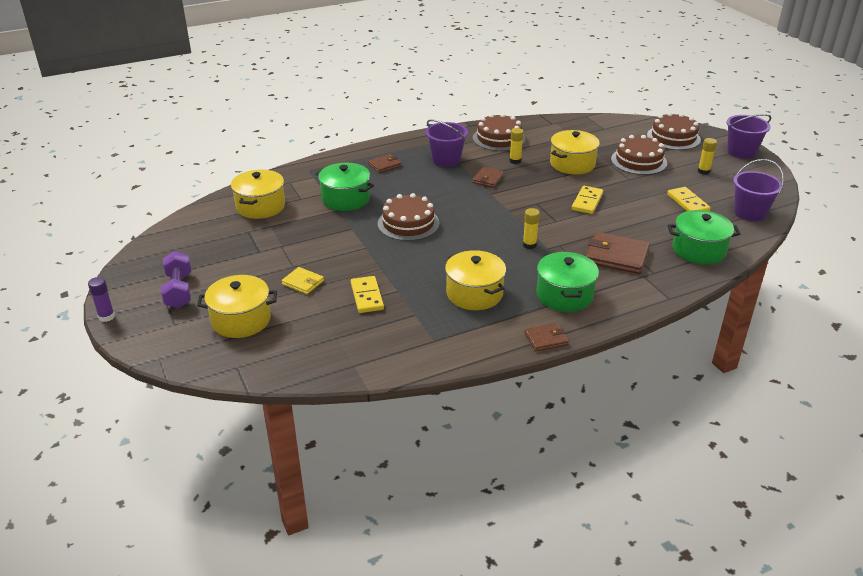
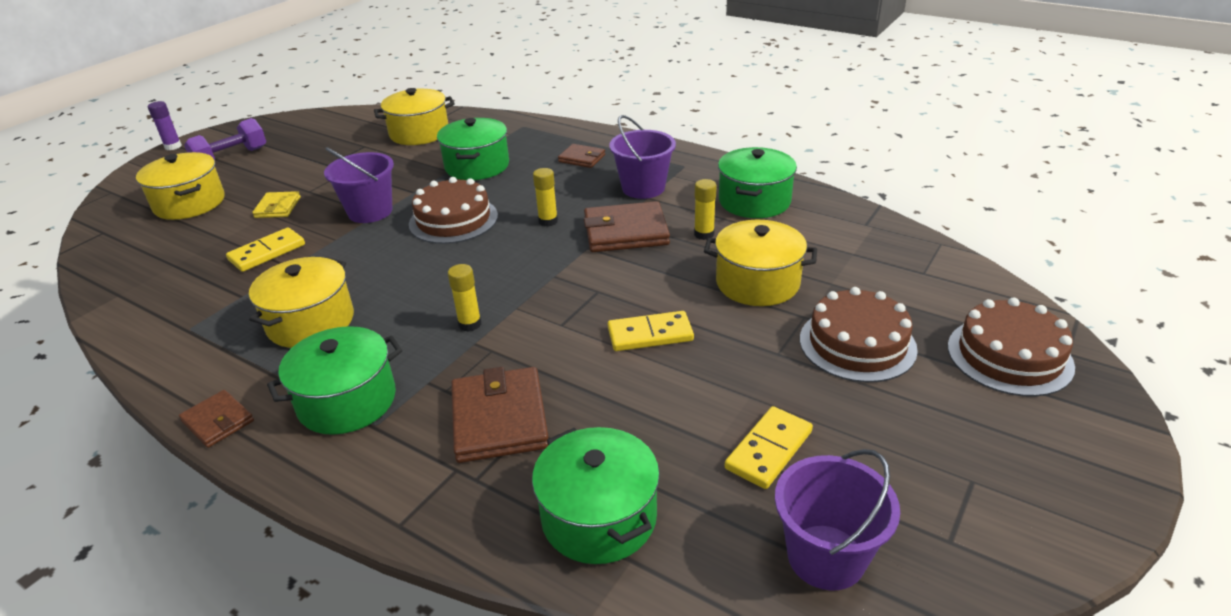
camera: 60 degrees right, 0 degrees up
(487, 179) = (626, 232): brown wallet -> brown wallet, size x1.77
(498, 138) = (754, 201): brown cake -> green pot
(703, 171) = (923, 435): yellow glue stick -> yellow glue stick (548, 221)
(741, 152) = (1090, 467): purple bucket -> purple bucket (370, 211)

